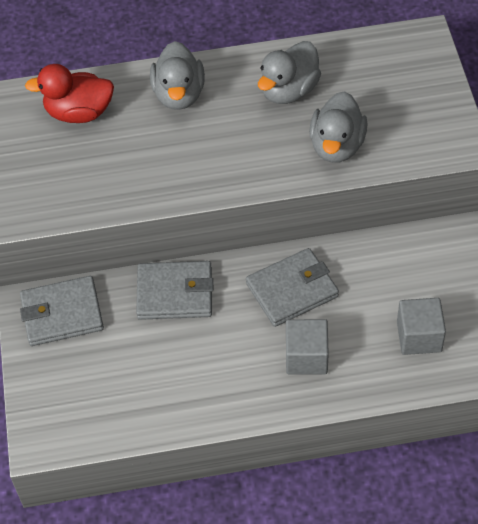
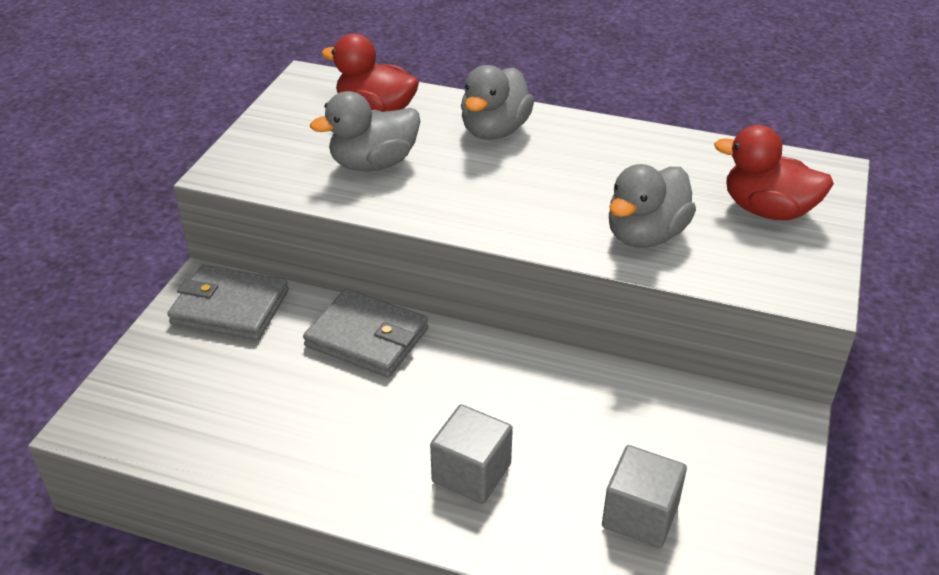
camera: 25 degrees right, 15 degrees down
(289, 90) = (624, 166): grey duck -> grey duck (373, 164)
(292, 290) = (507, 391): grey wallet -> none
(401, 90) = (767, 210): none -> red duck

